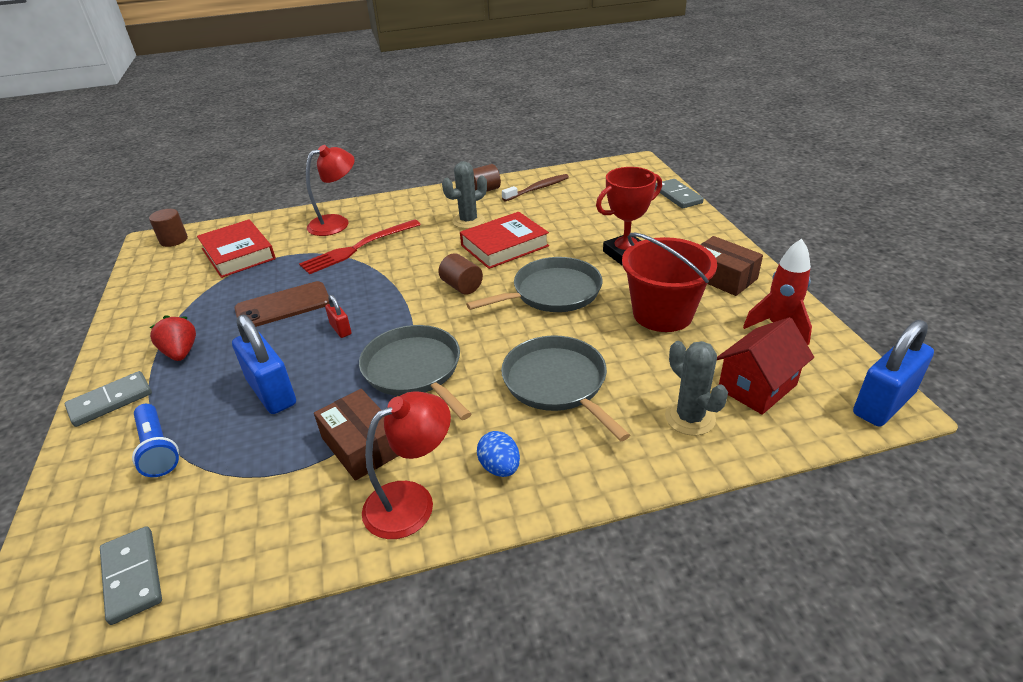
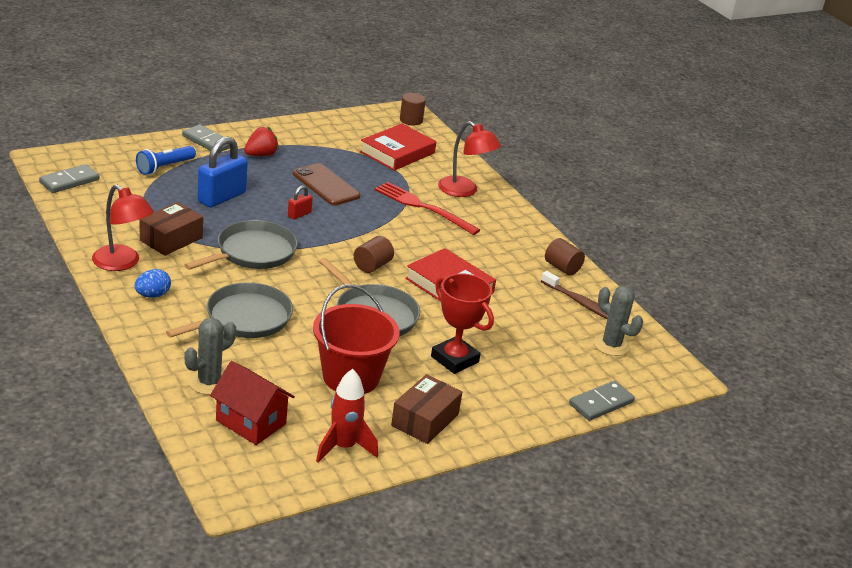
camera: 70 degrees right, 5 degrees down
(468, 221) = (492, 262): grey cactus -> grey cactus (611, 345)
(883, 404) = (235, 493): blue padlock -> none

